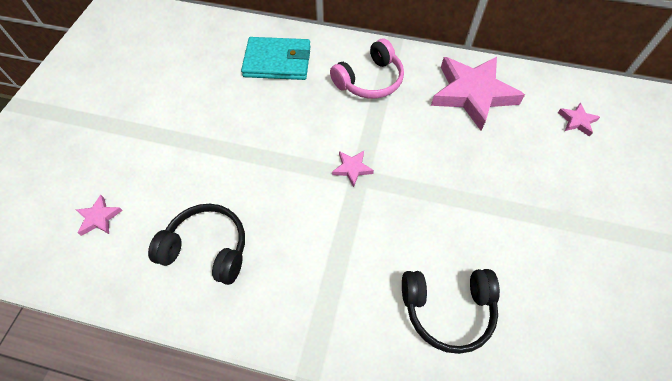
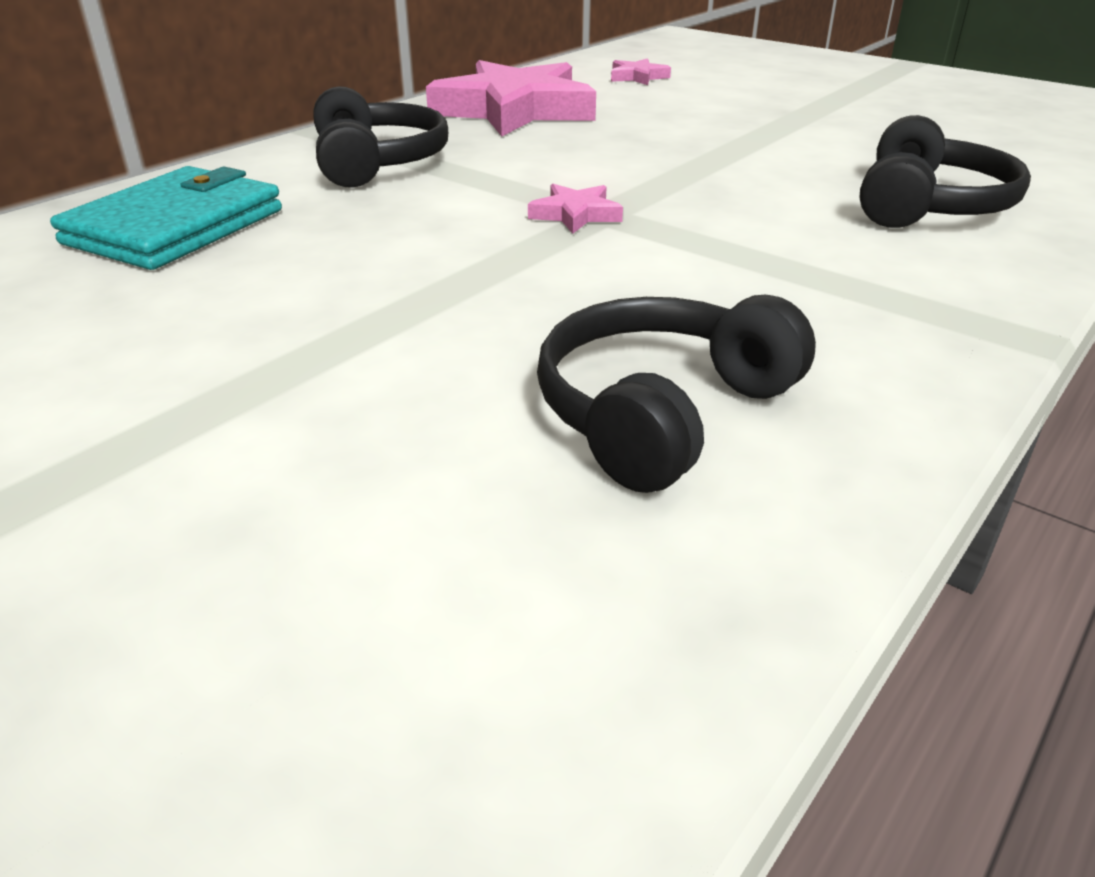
camera: 65 degrees left, 25 degrees down
(99, 217) = (368, 626): pink star -> none
(370, 80) = (377, 162): pink headphones -> black headphones

